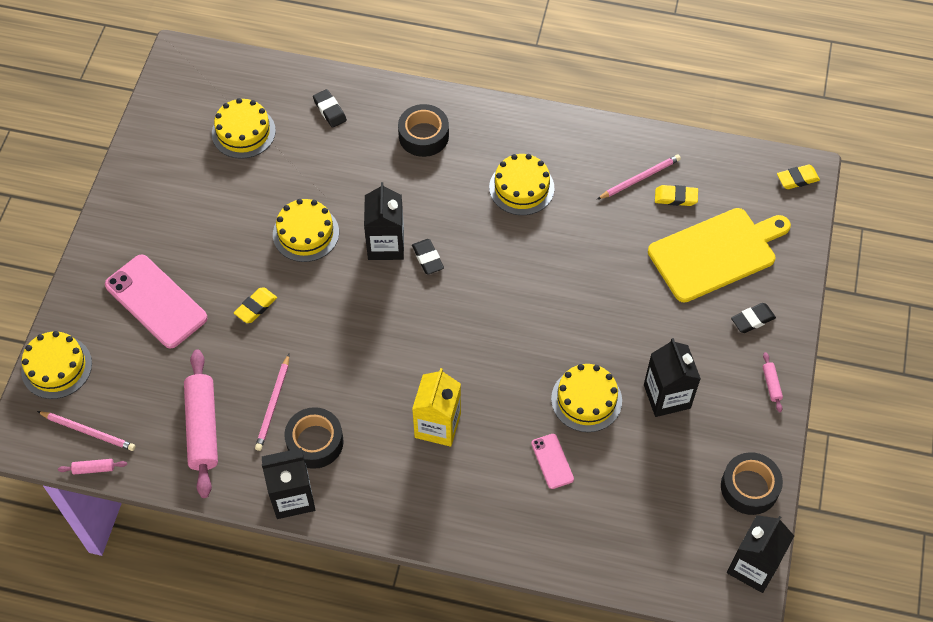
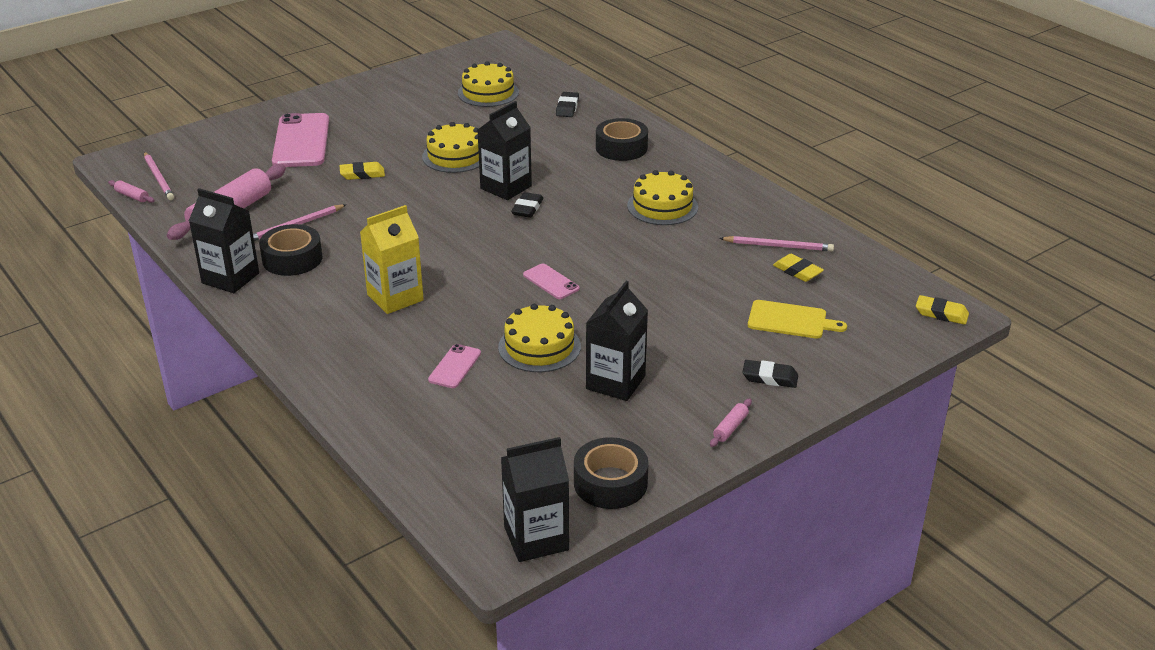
camera: 40 degrees right, 25 degrees down
(56, 367) = (191, 141): yellow cake -> none
(527, 328) = (551, 282): none -> pink phone
(716, 253) = (790, 320): yellow cutting board -> yellow cutting board, size x0.55

